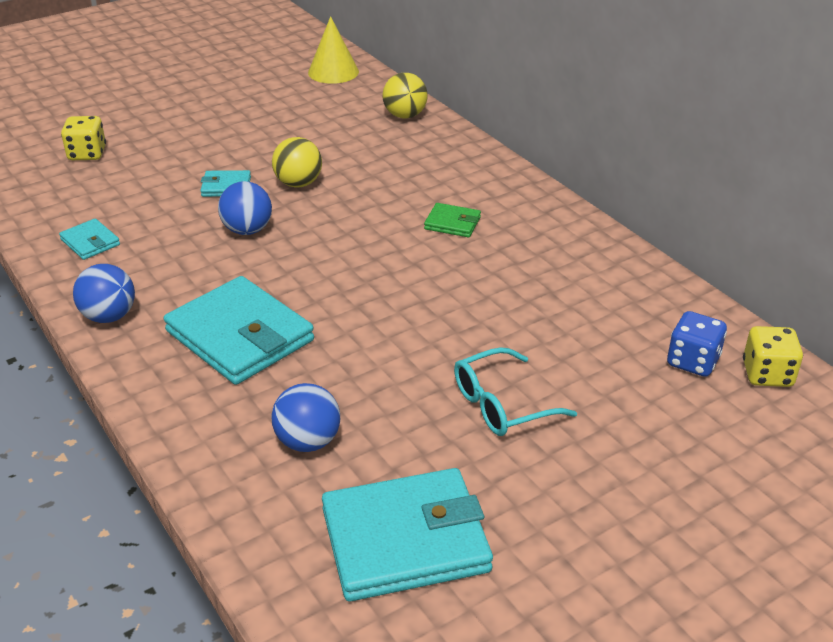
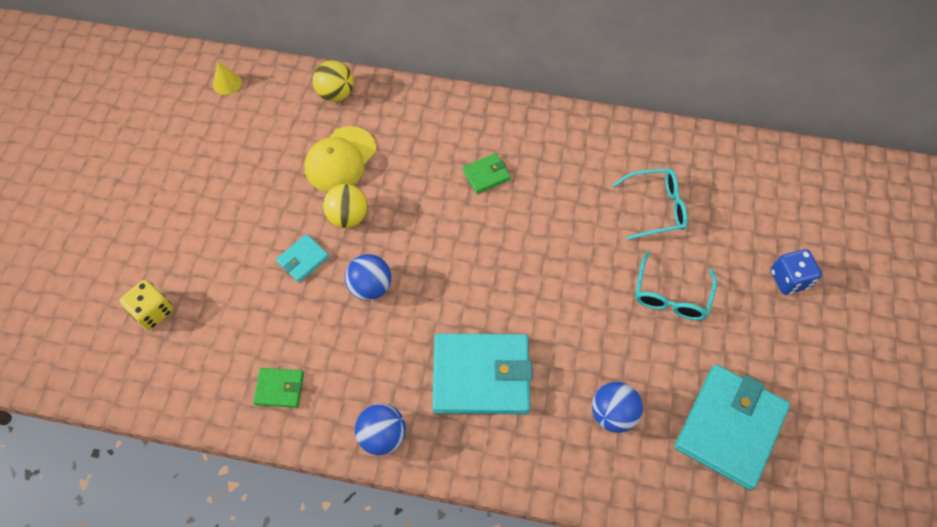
camera: 45 degrees left, 25 degrees up
(90, 242) = (279, 388): turquoise wallet -> green wallet
(333, 72) = (227, 83): yellow cone -> yellow cone, size x0.59
(347, 151) = (340, 159): none -> yellow cap
(586, 336) = (655, 208): none -> turquoise glasses
(693, 361) = (720, 182): blue dice -> blue dice (789, 279)
(767, 374) = (759, 162): yellow dice -> none

